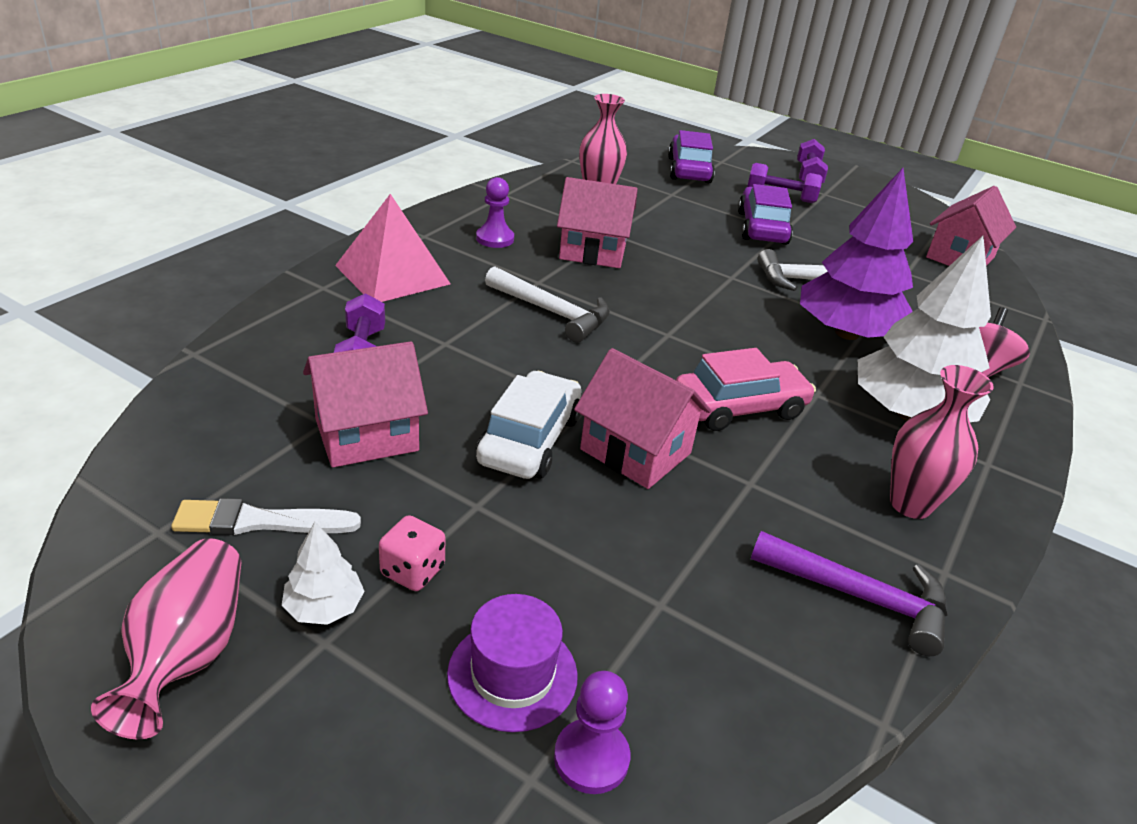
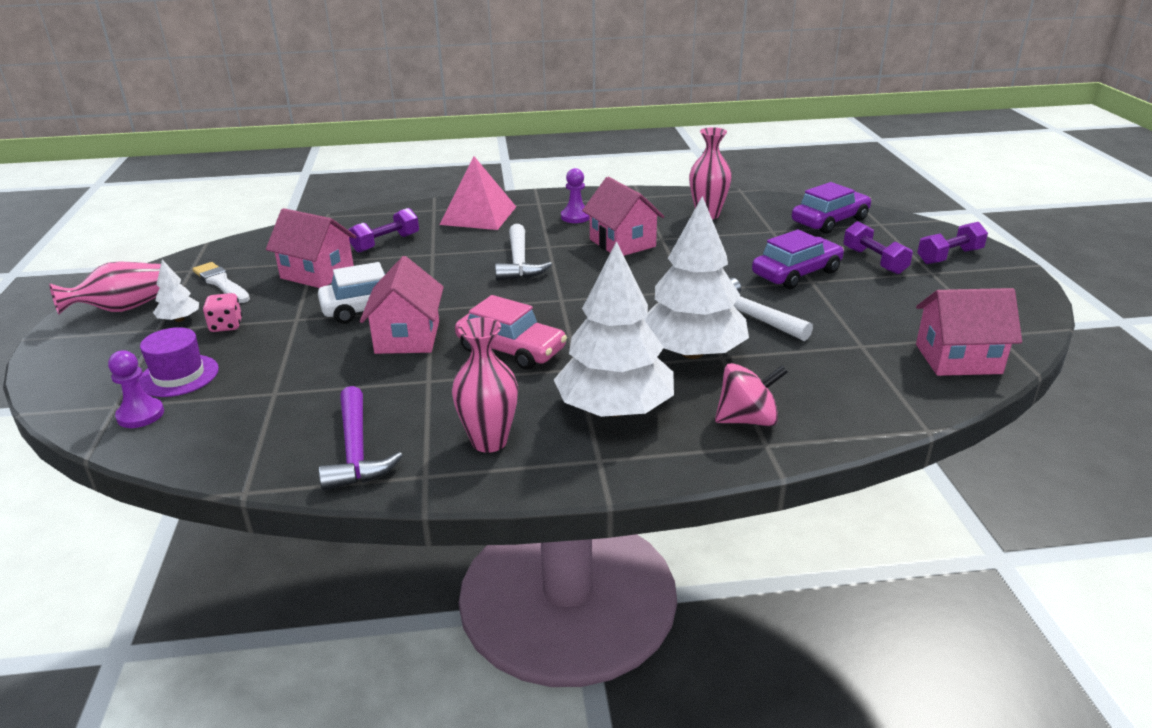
camera: 55 degrees right, 5 degrees down
(847, 333) = (692, 353): purple tree -> white tree

